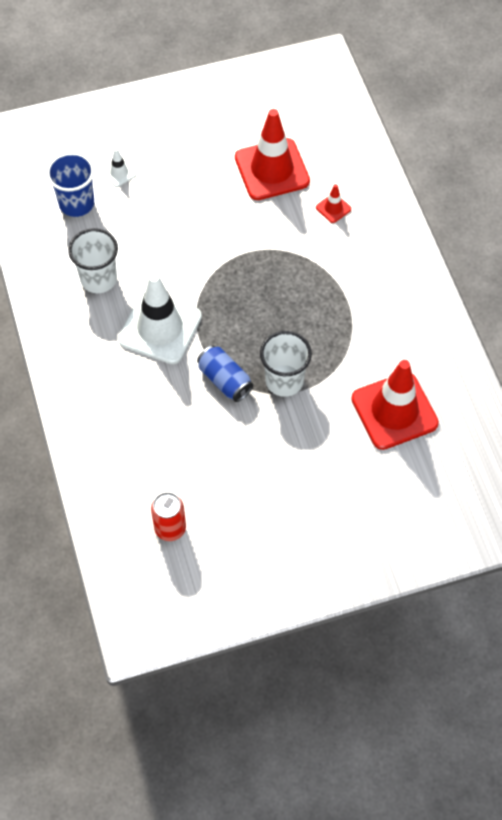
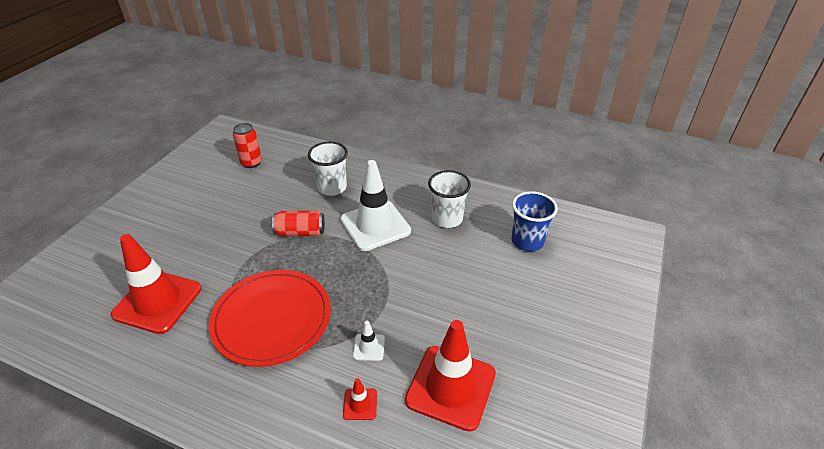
camera: 130 degrees right, 20 degrees down
(119, 173) = (539, 280): white traffic cone -> white traffic cone (369, 347)
(225, 380) = (300, 232): blue can -> red can
(284, 381) = (260, 259): white cup -> white cup (332, 188)
(327, 315) = (272, 319): none -> red plate

